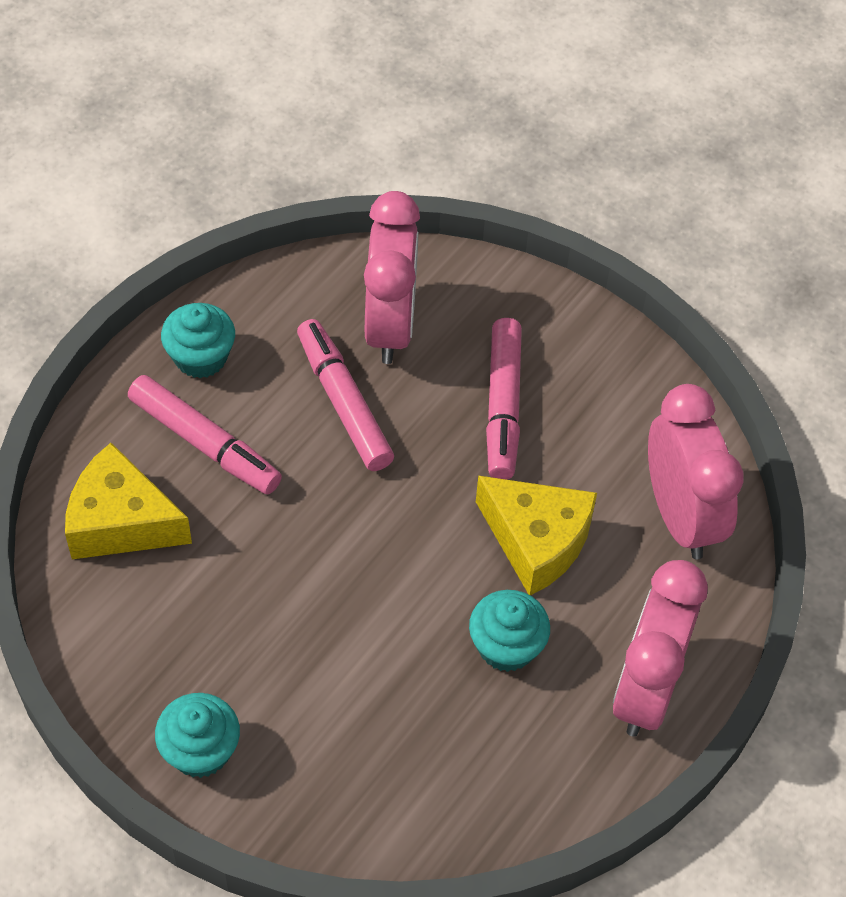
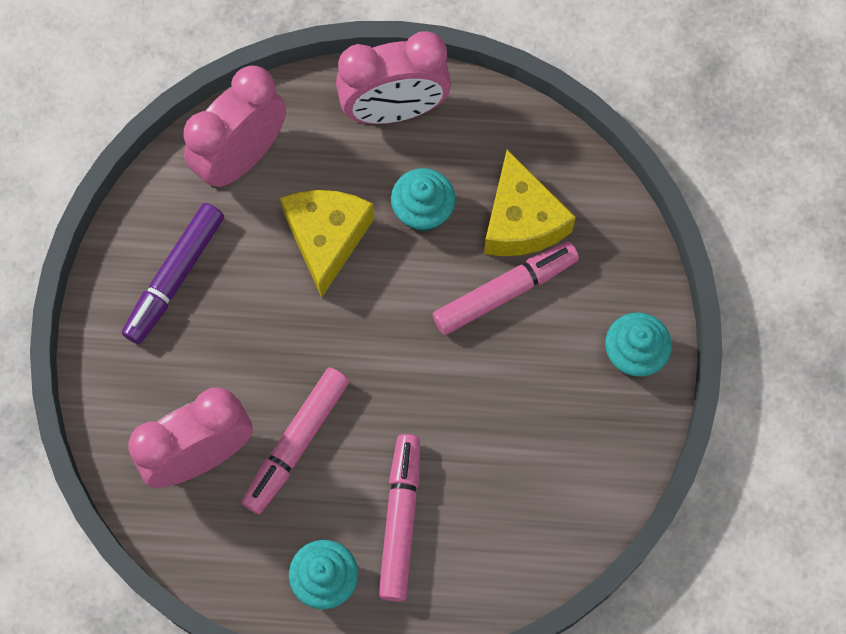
camera: 120 degrees left, 15 degrees up
(121, 522) = (506, 532): yellow cheese -> yellow cheese (521, 221)
(503, 406) = (224, 327): pink marker -> pink marker (505, 292)
(584, 394) = (175, 277): none -> purple marker

